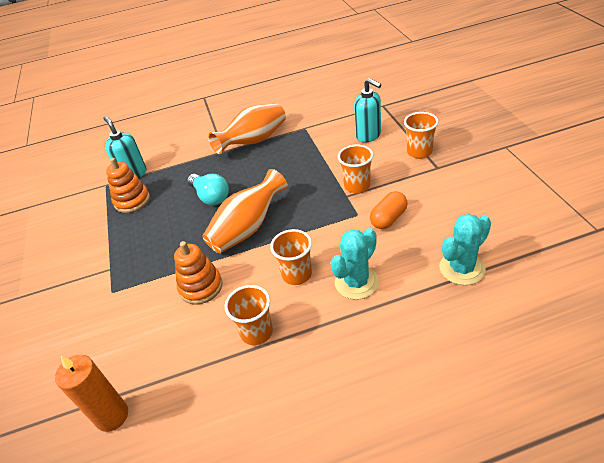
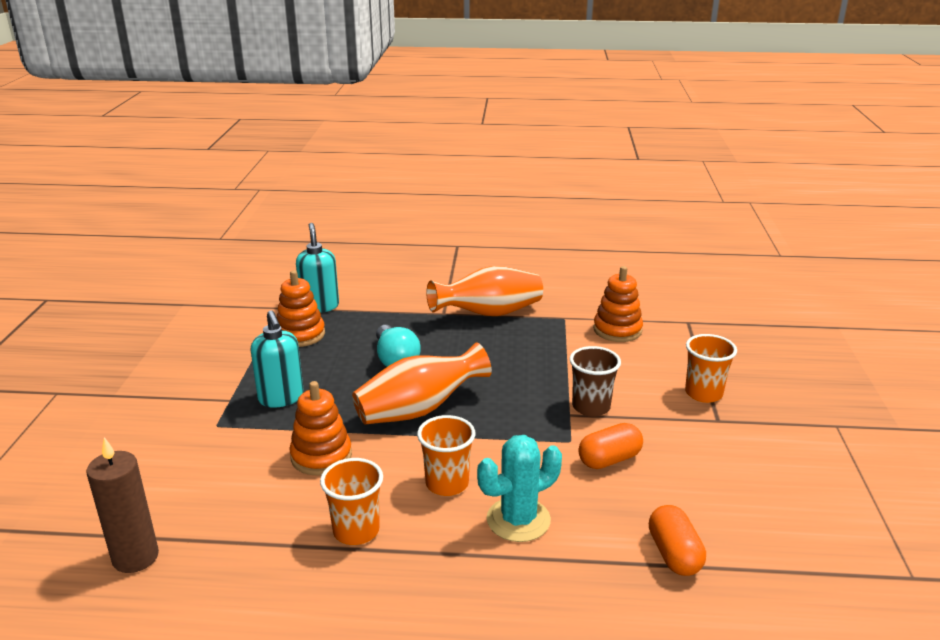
camera: 15 degrees right, 15 degrees down
(112, 416) = (135, 557): orange candle -> brown candle
(343, 125) = (617, 330): none -> orange stacking toy
(357, 186) = (591, 407): orange cup -> brown cup
(368, 135) = (645, 352): turquoise soap dispenser -> turquoise soap dispenser (281, 398)
(462, 268) = (674, 554): turquoise cactus -> orange capsule

